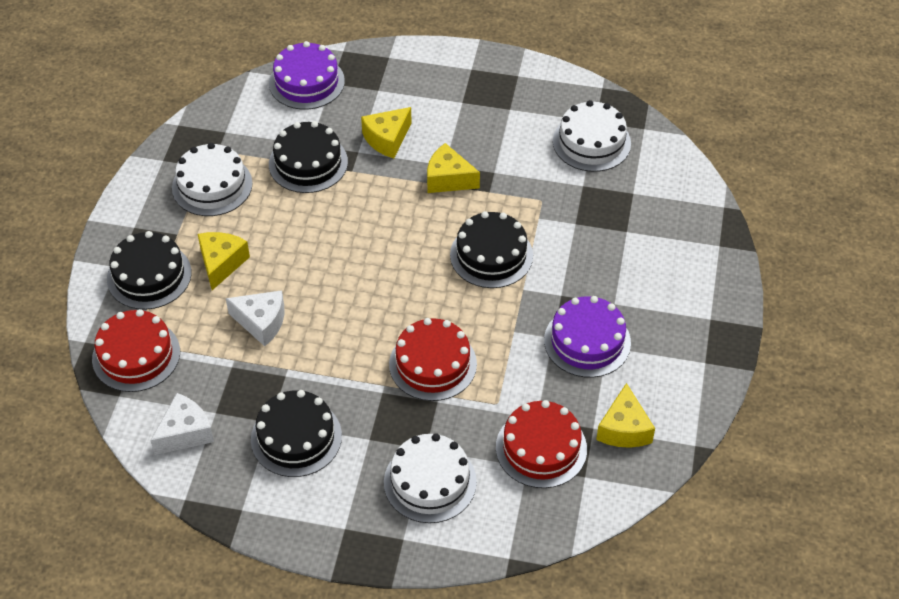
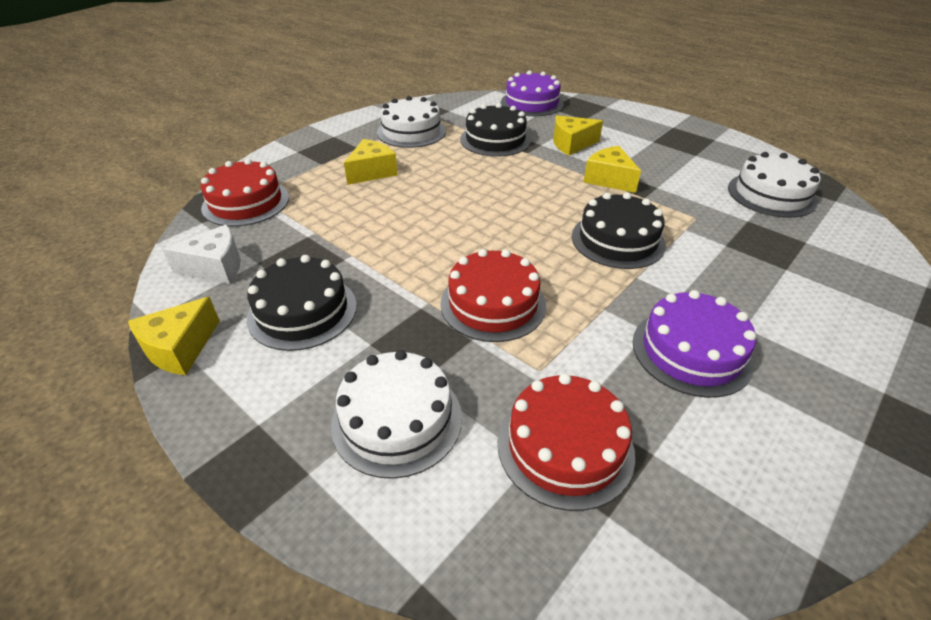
camera: 30 degrees right, 10 degrees down
(149, 275) = (312, 162): black cake -> none
(261, 322) = (364, 216): white cheese -> none
(624, 429) = (701, 476): yellow cheese -> yellow cheese (180, 348)

